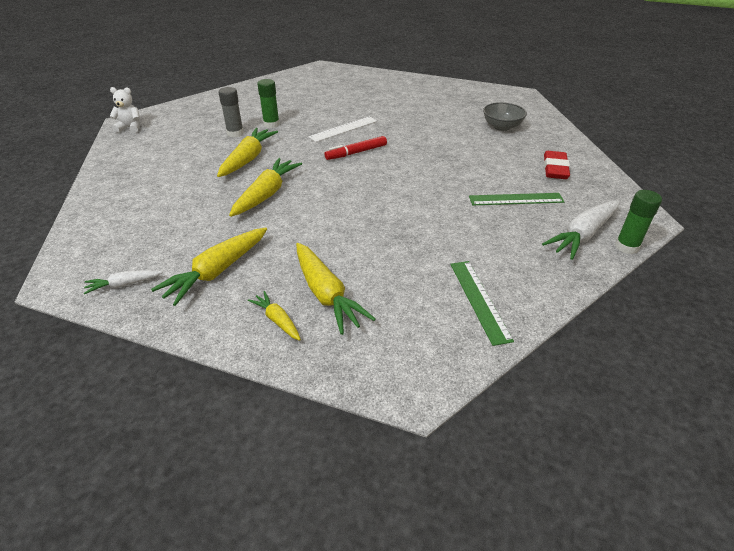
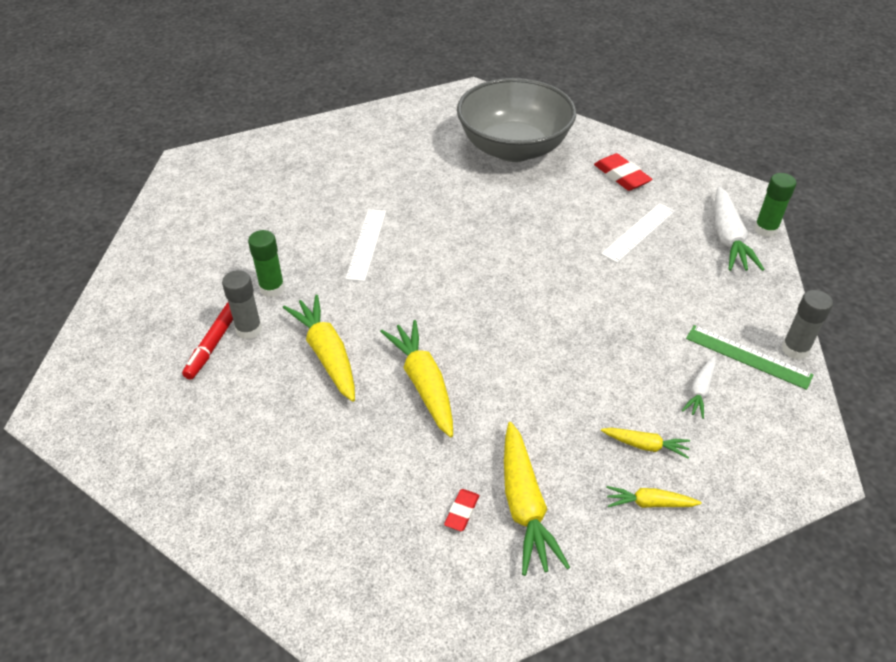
camera: 45 degrees left, 5 degrees up
(124, 285) = (464, 598): white carrot -> white carrot (700, 391)
(130, 128) = (81, 415): white teddy bear -> none
(187, 252) = (462, 512): none -> red eraser
(326, 294) = (645, 445): yellow carrot -> yellow carrot, size x0.54
(356, 153) = (429, 268): red marker -> red marker (213, 344)
(501, 127) = (513, 148): grey bowl -> grey bowl, size x2.16
(516, 199) = (638, 232): green ruler -> white ruler
(525, 320) = (795, 349): none -> grey glue stick

